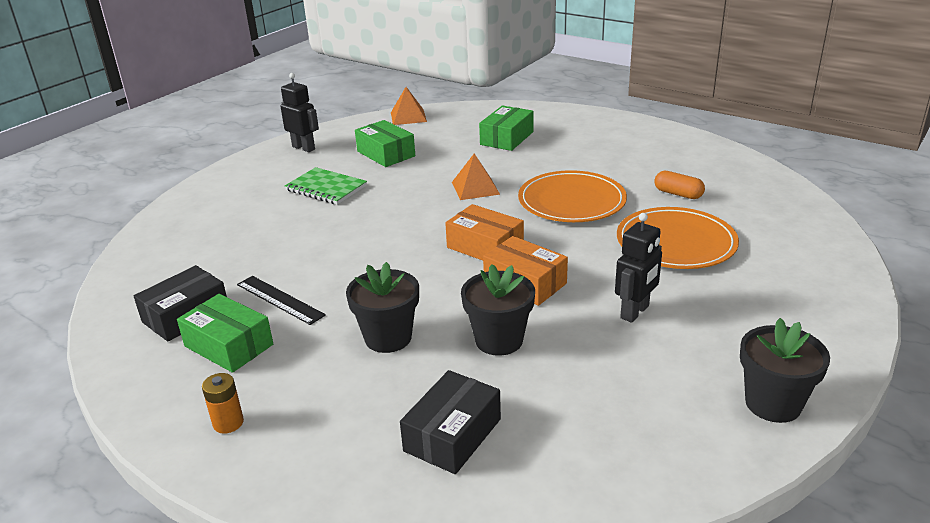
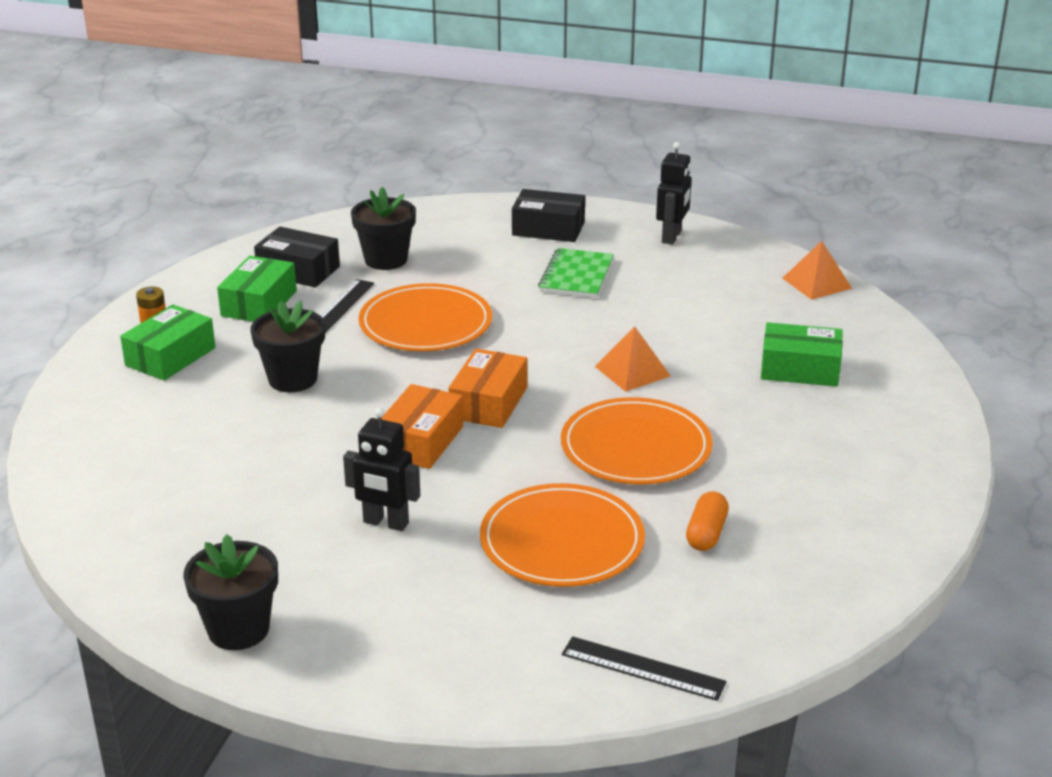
camera: 70 degrees right, 0 degrees up
(344, 259) = (425, 323): none -> orange plate
(386, 154) = (690, 292): green box -> green box (170, 357)
(452, 435) = (157, 441): black box -> black box (548, 228)
(499, 340) = (306, 442): black flower pot -> black flower pot (386, 260)
(817, 235) = (643, 668): none -> black ruler

